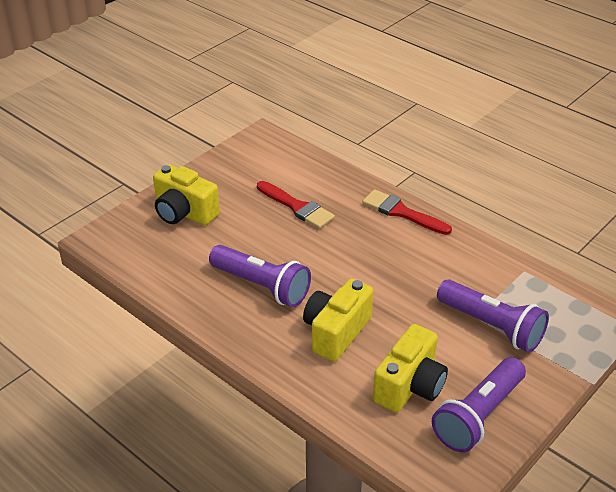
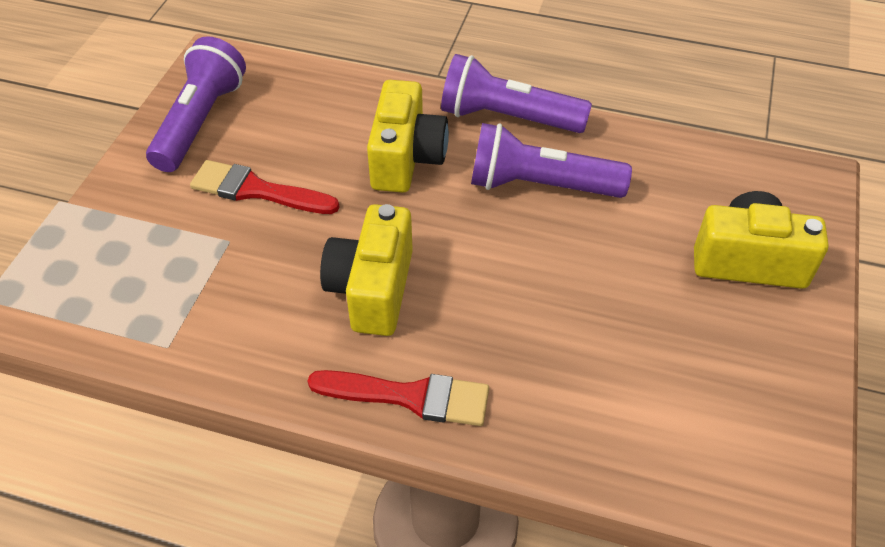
camera: 155 degrees right, 10 degrees up
(297, 207) = (591, 339): red brush -> red brush (257, 190)
(410, 386) = (289, 127): yellow camera -> yellow camera (372, 289)
(492, 326) = (203, 233): purple flashlight -> purple flashlight (507, 118)

